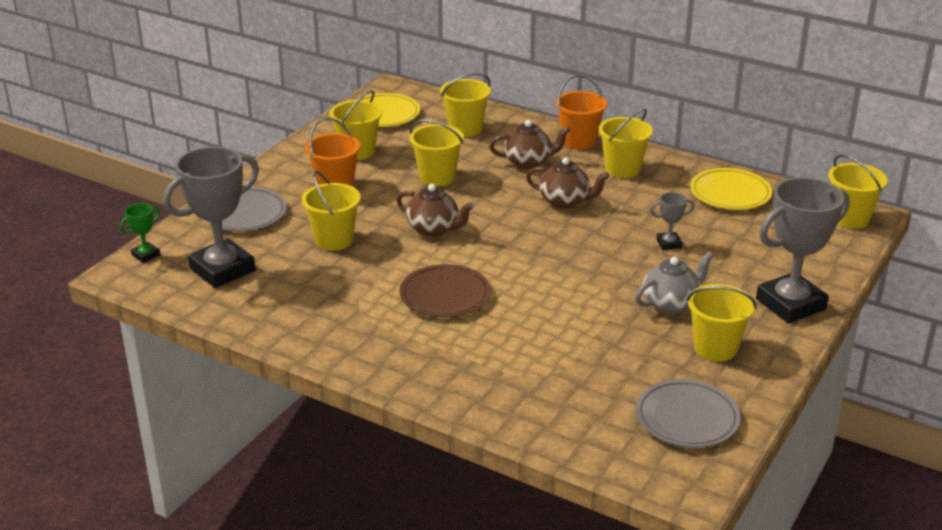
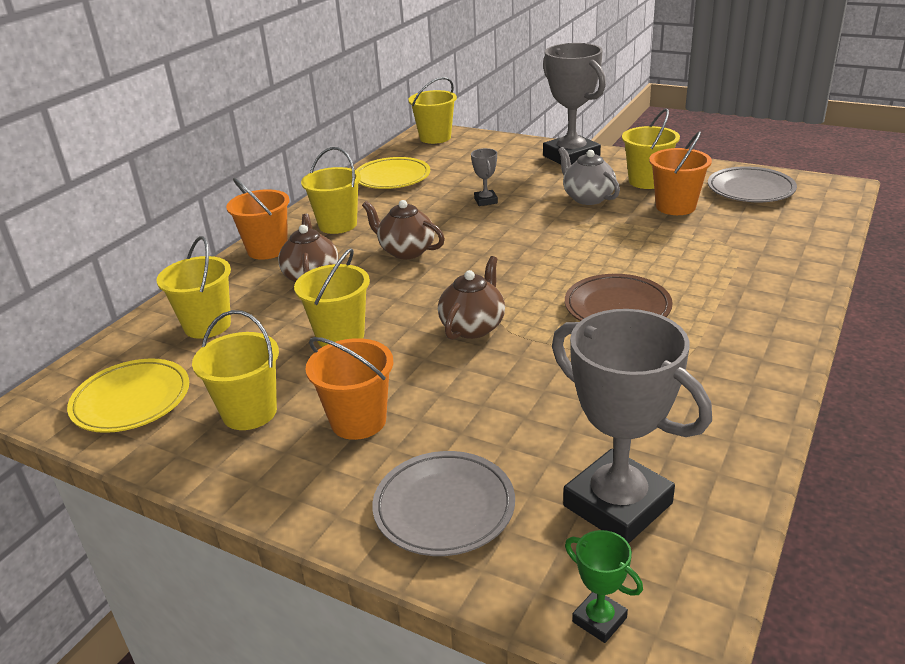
camera: 90 degrees left, 0 degrees up
(334, 240) = (511, 403): yellow bucket -> none
(565, 201) = (406, 251): brown teapot -> brown teapot turned 75 degrees counterclockwise
(644, 357) = (675, 206): none -> orange bucket

